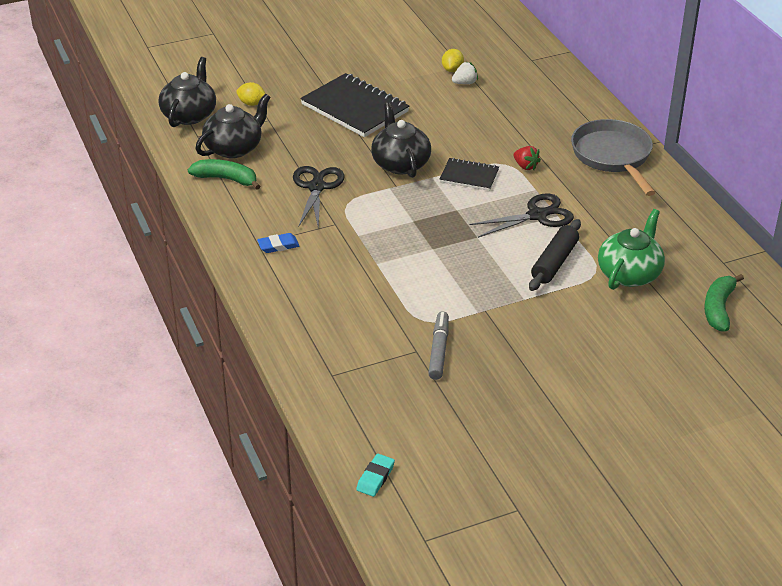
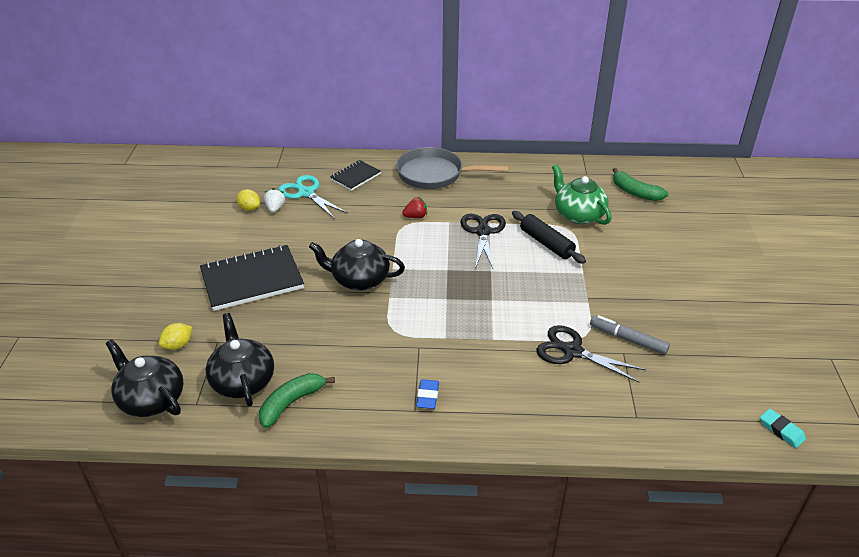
camera: 65 degrees left, 0 degrees up
(316, 187) = (354, 342): black scissors -> black scissors (572, 351)
(469, 176) = (407, 248): black notebook -> black notebook (355, 176)
(504, 91) = (306, 193): none -> turquoise scissors

